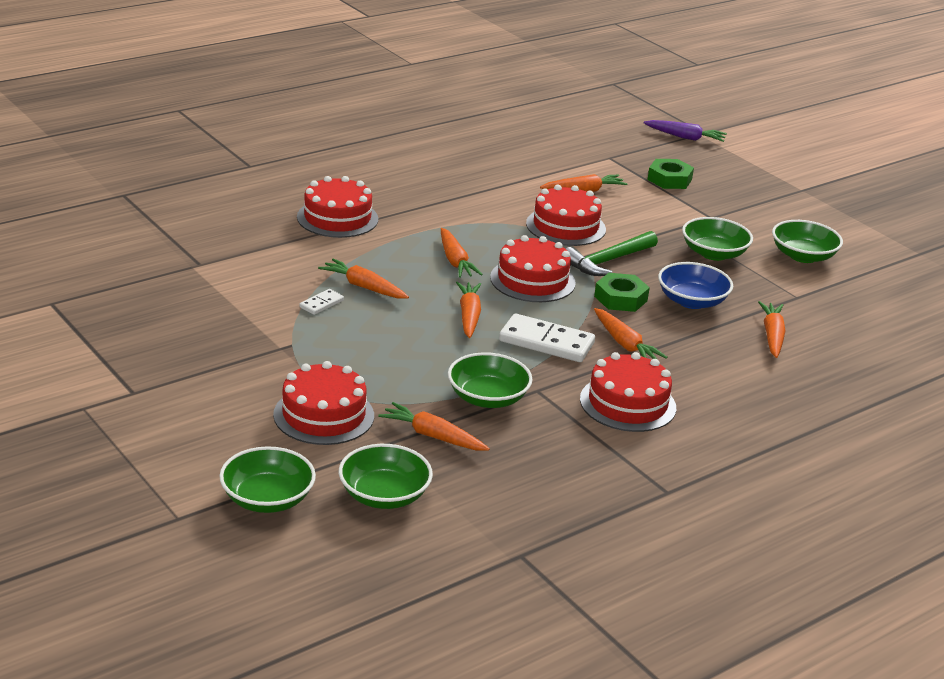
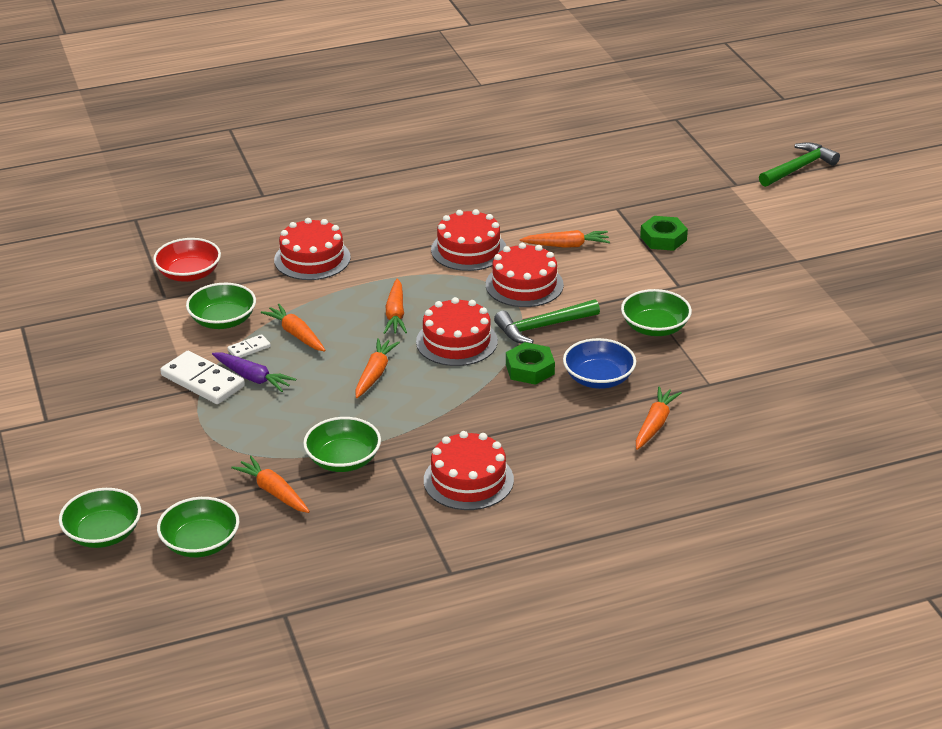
camera: 20 degrees right, 5 degrees up
(213, 240) = (189, 274): none -> red bowl
(323, 415) = (191, 460): red cake -> red cake (468, 249)
(546, 342) = (431, 408): white domino -> white domino (203, 381)
(625, 344) = (504, 418): orange carrot -> none
(685, 137) = (712, 189): purple carrot -> purple carrot (252, 378)
(749, 117) = (798, 168): none -> green hammer
(803, 256) = (746, 338): green bowl -> green bowl (223, 320)

